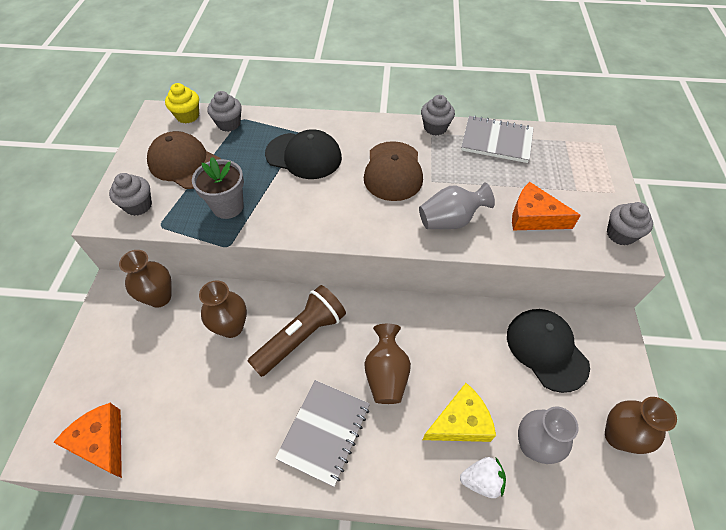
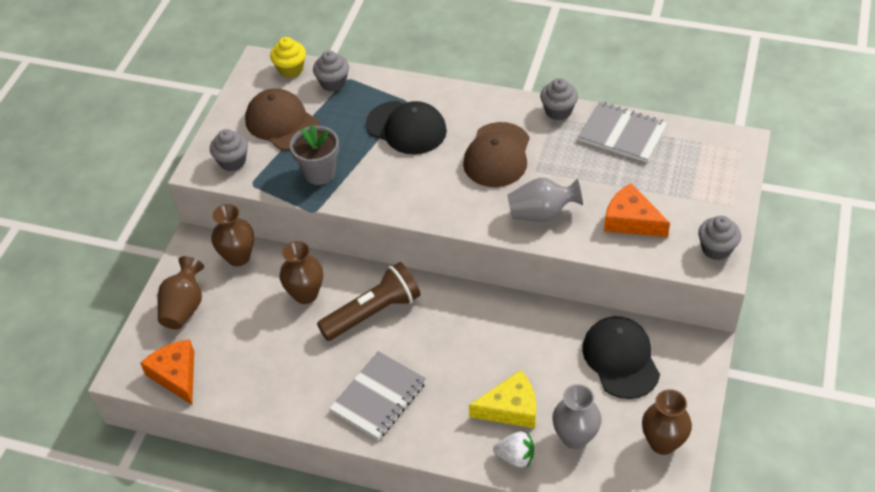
camera: 15 degrees right, 5 degrees down
(386, 374) = (450, 357): brown vase -> brown vase (184, 307)

